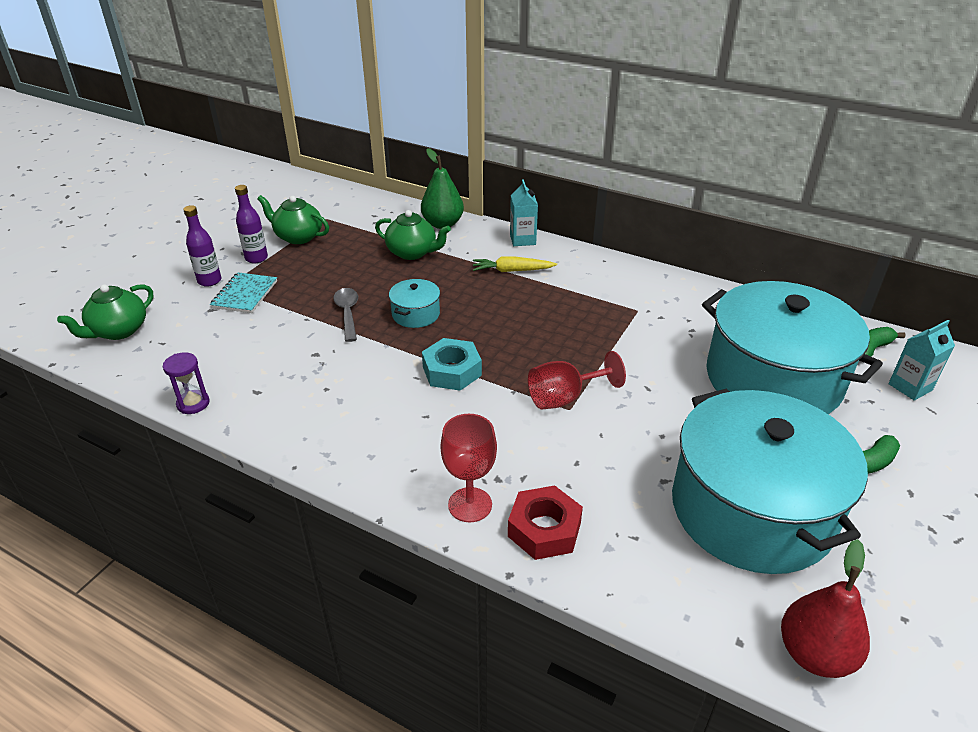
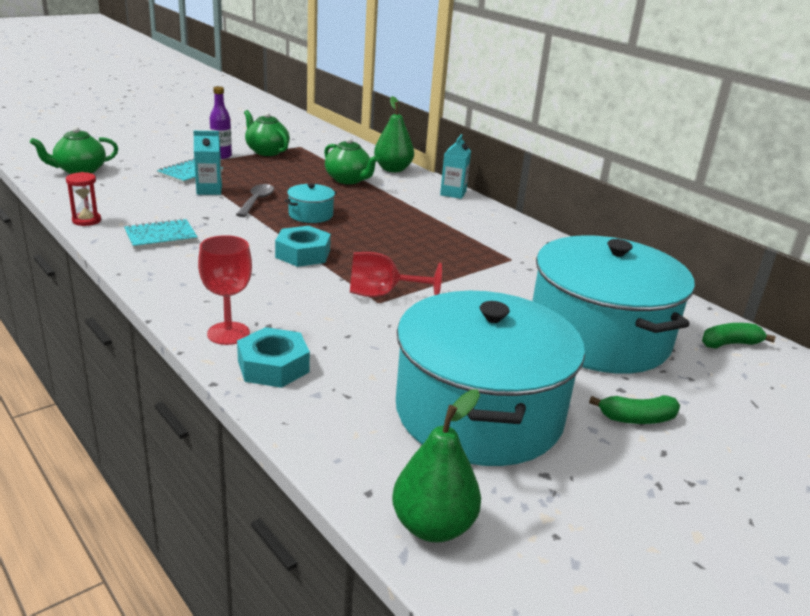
camera: 20 degrees right, 10 degrees down
(193, 403) = (86, 220): purple hourglass -> red hourglass
(209, 281) = (173, 160): purple bottle -> none
(292, 398) = (161, 236): none -> turquoise notebook
(512, 271) = (422, 209): yellow carrot -> none
(544, 529) = (273, 366): red nut -> turquoise nut
(815, 654) = (433, 526): red pear -> green pear
(910, 387) = (747, 381): turquoise carton -> turquoise carton (209, 190)

